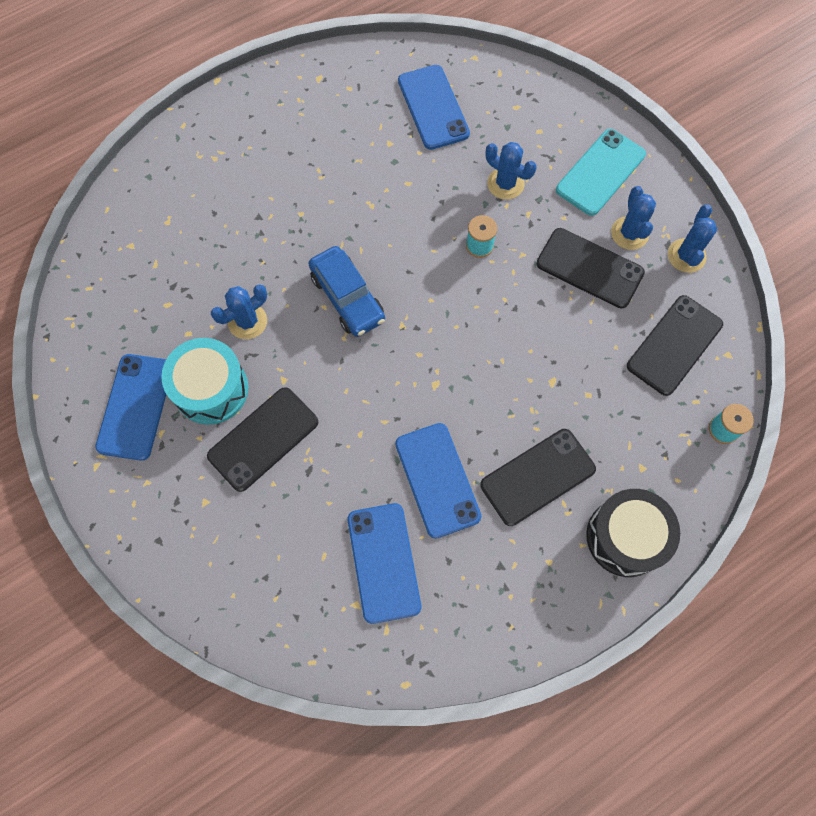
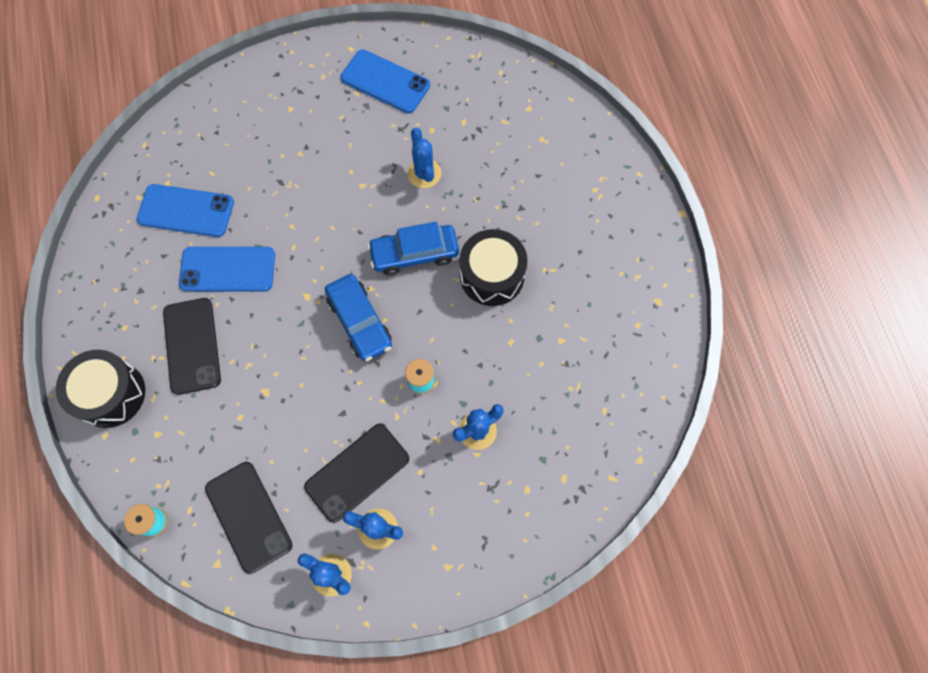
camera: 110 degrees right, 0 degrees up
(211, 389) = (377, 134): turquoise drum -> none
(263, 439) = (319, 158): black phone -> none
(345, 219) = (492, 275): none -> black drum
(433, 107) = (589, 395): blue phone -> none
(442, 322) = (359, 322): none -> blue car
(600, 172) = (456, 531): turquoise phone -> none

